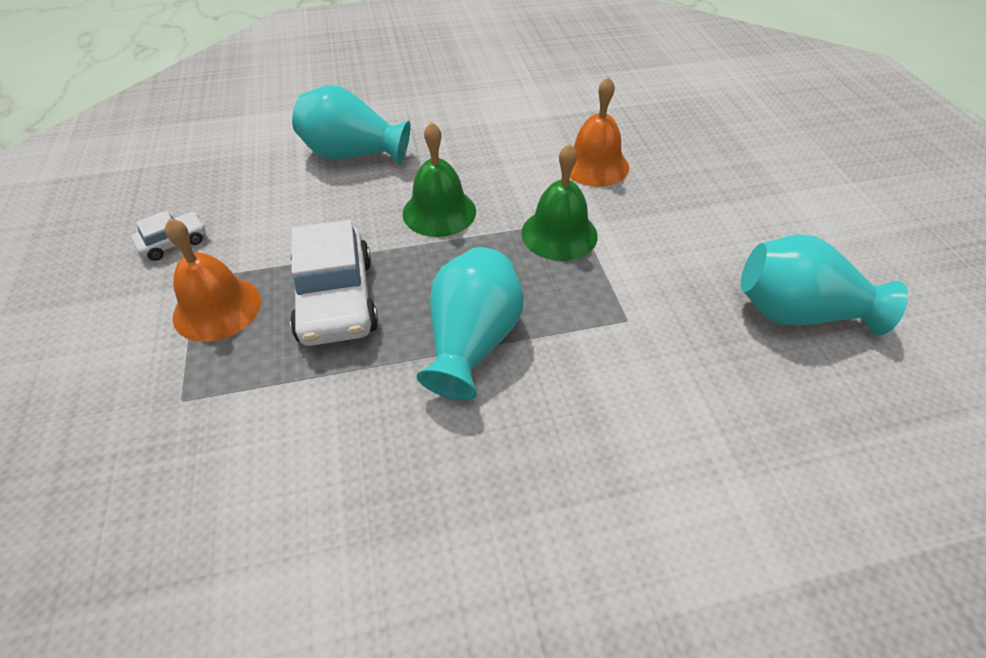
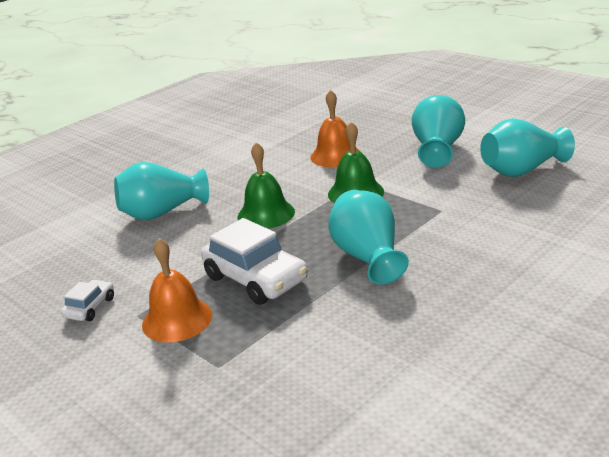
camera: 30 degrees left, 20 degrees down
(722, 217) = (437, 149): none -> turquoise vase

